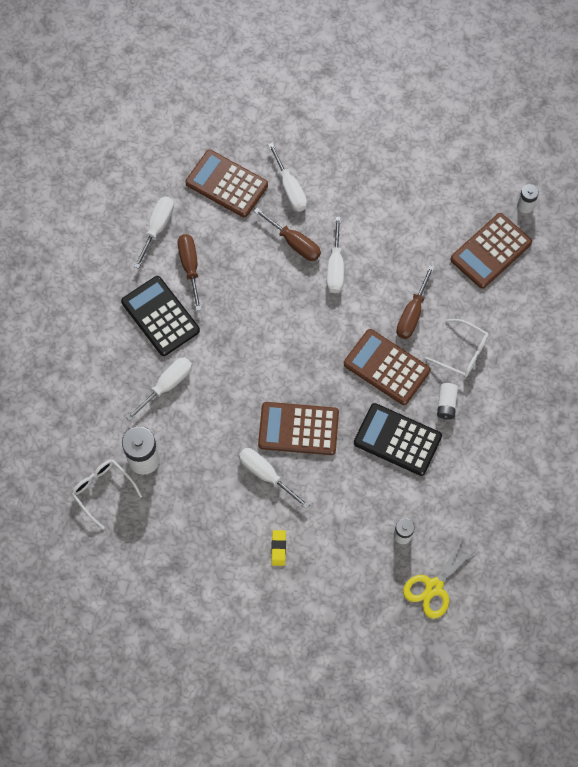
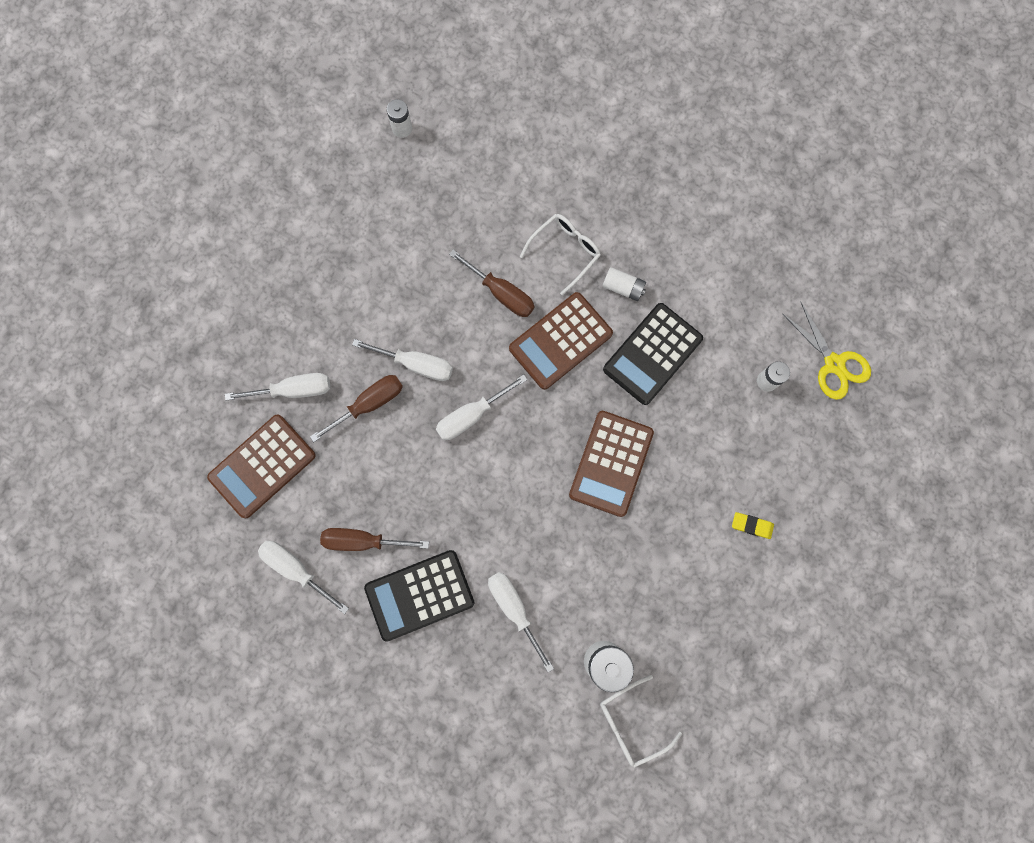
camera: 75 degrees left, 10 degrees up
(266, 474) = (658, 517): white screwdriver -> white screwdriver (471, 415)
(490, 251) = (448, 183): brown calculator -> none

